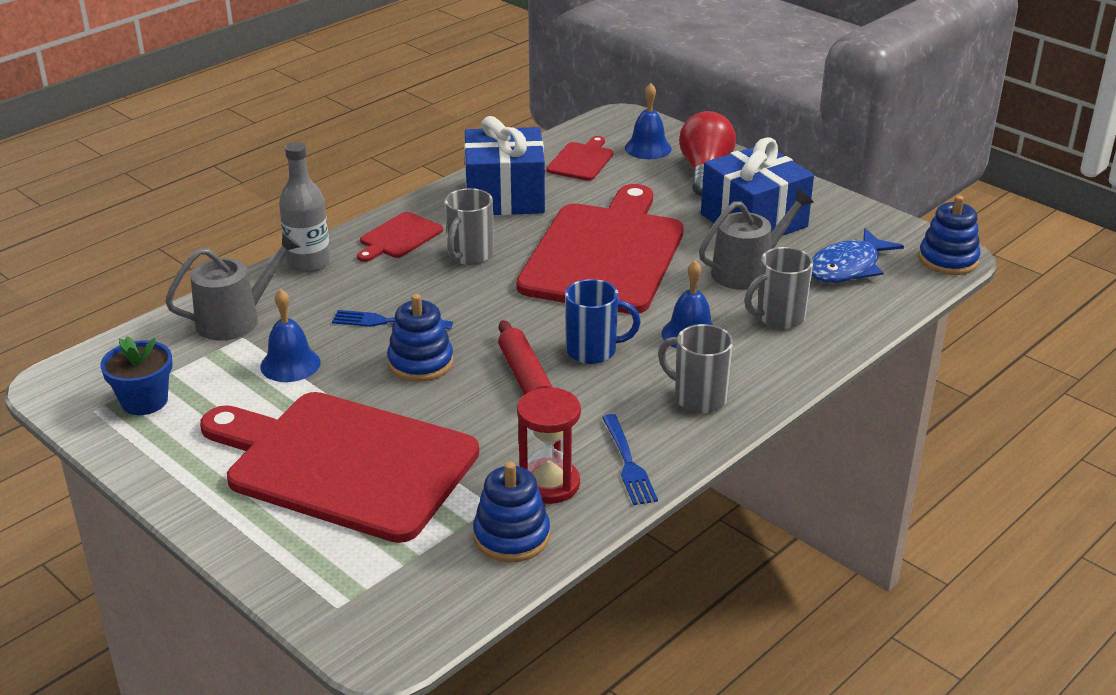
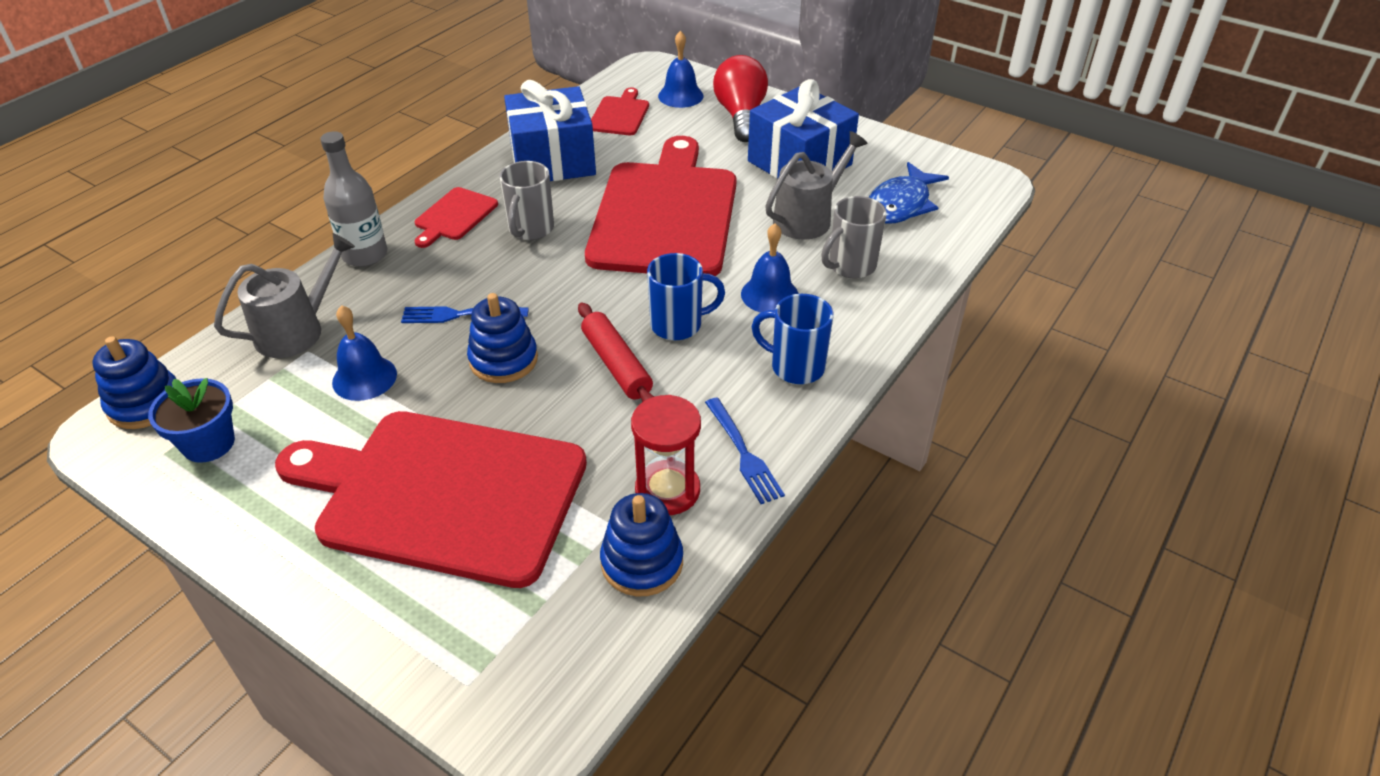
camera: 10 degrees left, 10 degrees up
(698, 398) = (795, 367): grey mug -> blue mug
(948, 260) = (990, 187): blue stacking toy -> blue stacking toy (145, 403)

